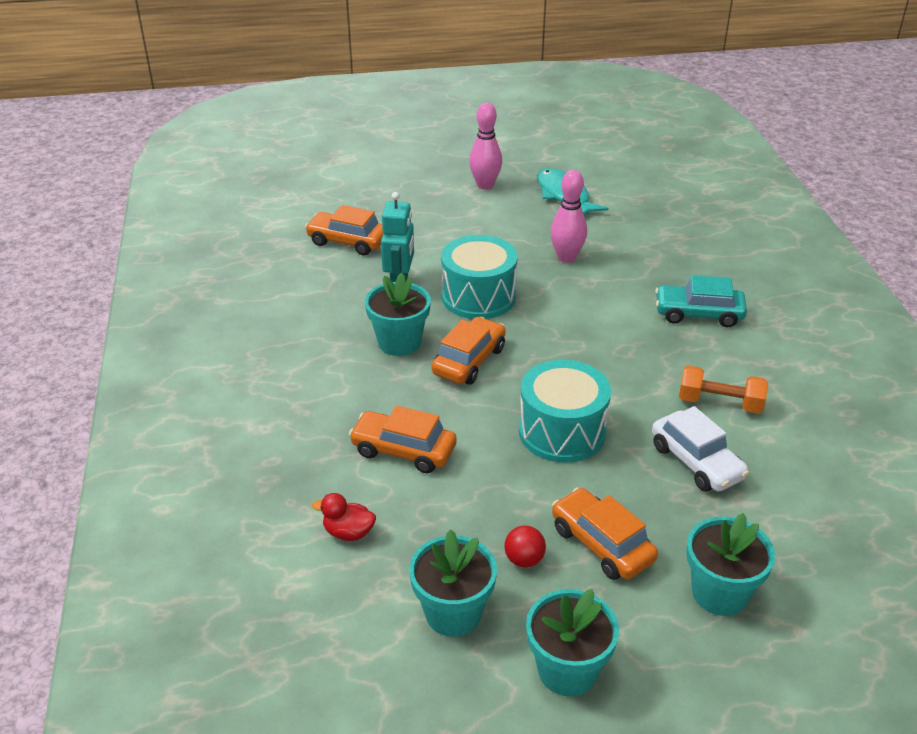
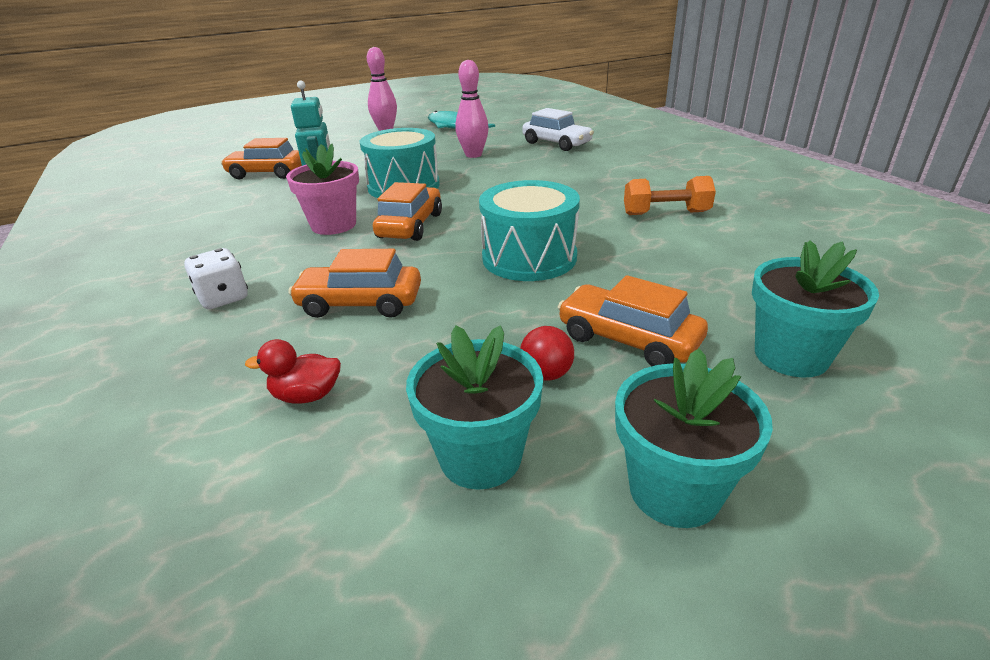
camera: 15 degrees left, 5 degrees down
(296, 416) = (223, 298): none -> white dice
(399, 342) = (333, 225): turquoise flower pot -> pink flower pot
(696, 462) = (677, 255): white car -> white car (556, 143)
(698, 314) = (605, 167): turquoise car -> none

